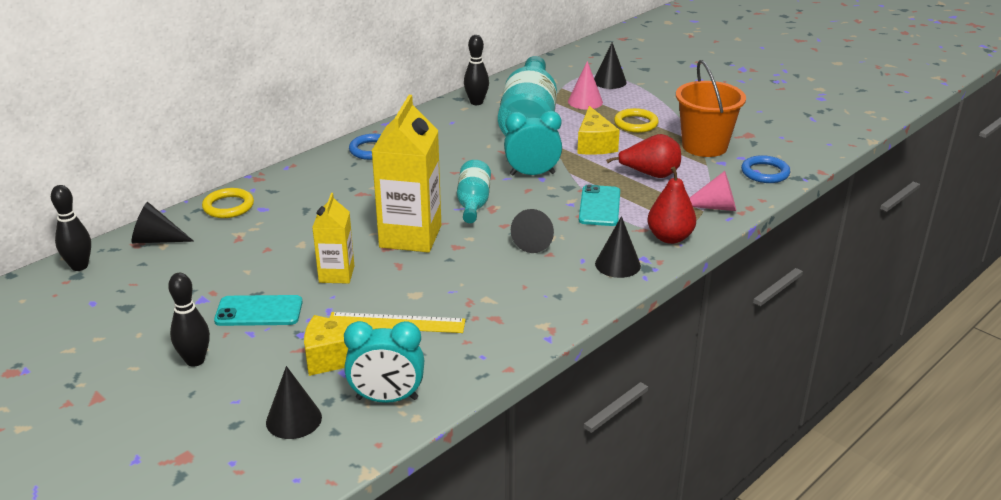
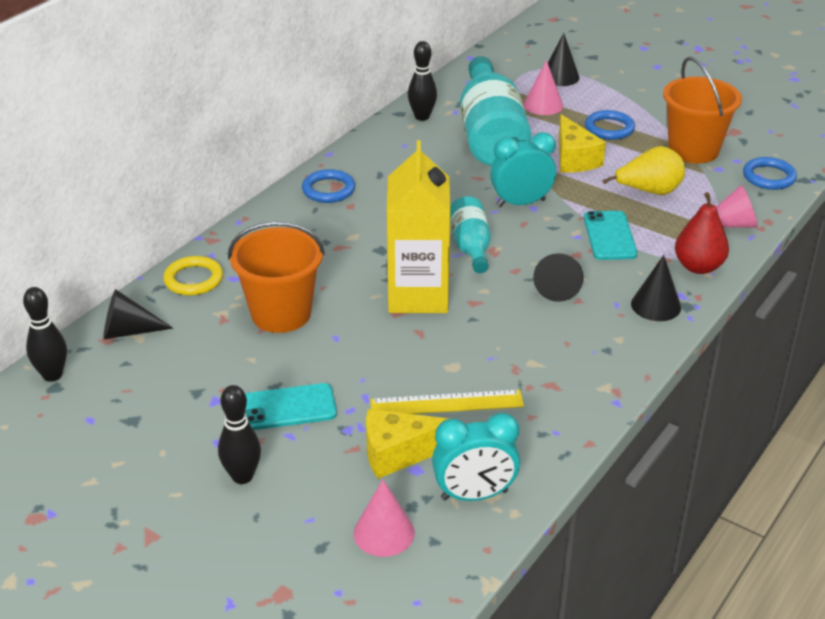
camera: 10 degrees left, 5 degrees up
(288, 239) = (281, 314): none -> orange bucket
(294, 419) = (384, 533): black cone -> pink cone
(336, 274) = (355, 351): yellow carton -> none
(636, 123) = (609, 128): yellow ring -> blue ring
(650, 175) = (649, 191): red pear -> yellow pear

